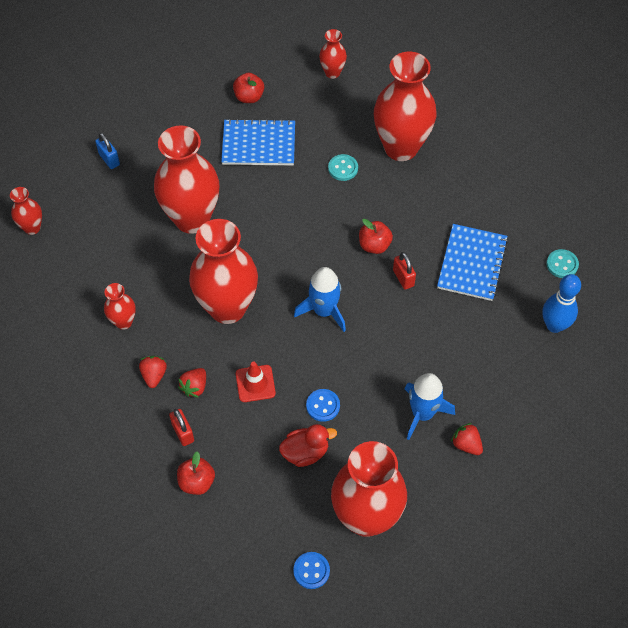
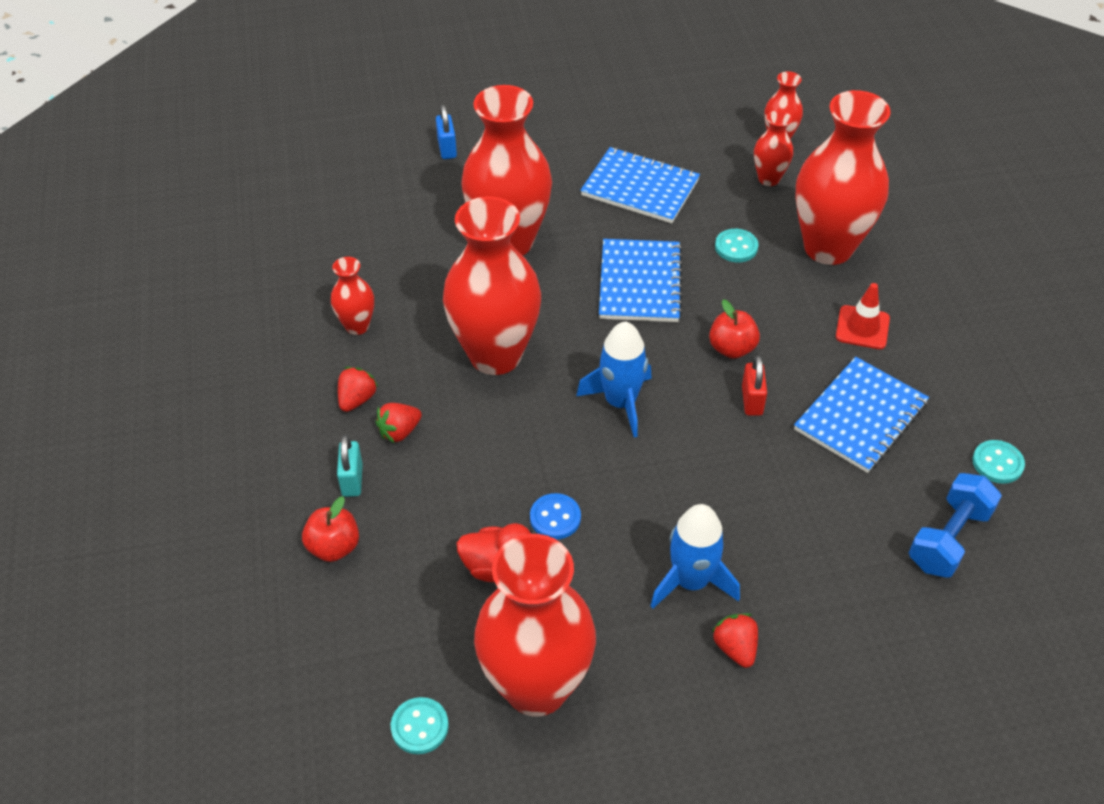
camera: 25 degrees right, 10 degrees down
(32, 228) = (314, 190): red vase -> red vase (769, 179)
(183, 432) = (352, 480): red padlock -> turquoise padlock
(249, 97) = (656, 135): red apple -> none
(255, 383) = (480, 456): red traffic cone -> red traffic cone (862, 327)
(294, 218) = (640, 283): none -> blue notebook
(311, 571) = (419, 727): blue button -> turquoise button
(554, 325) = (948, 538): blue bowling pin -> blue dumbbell

